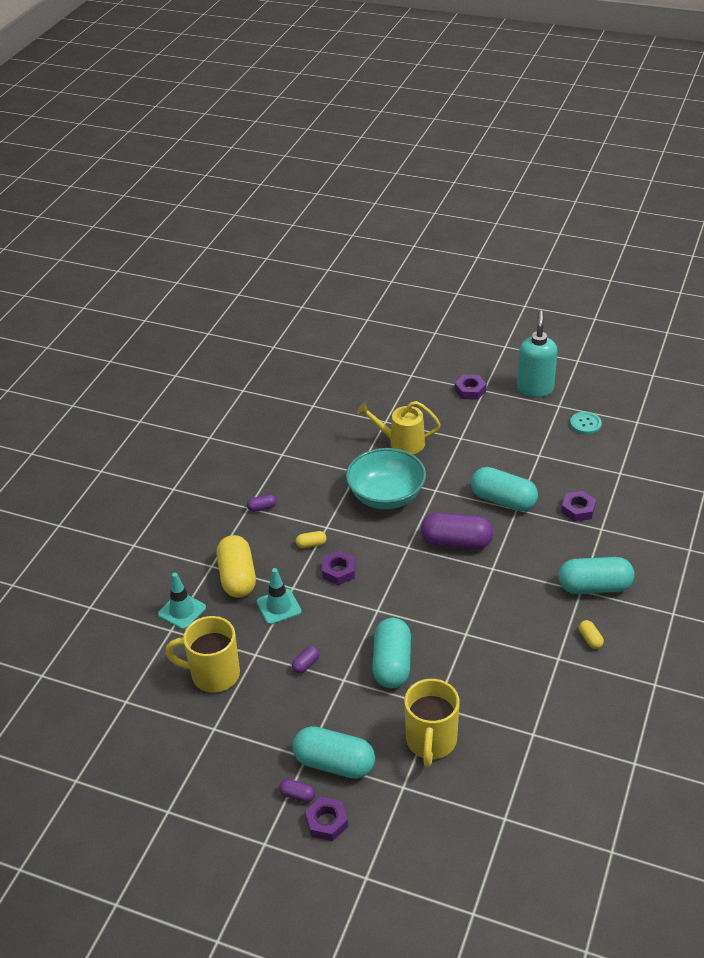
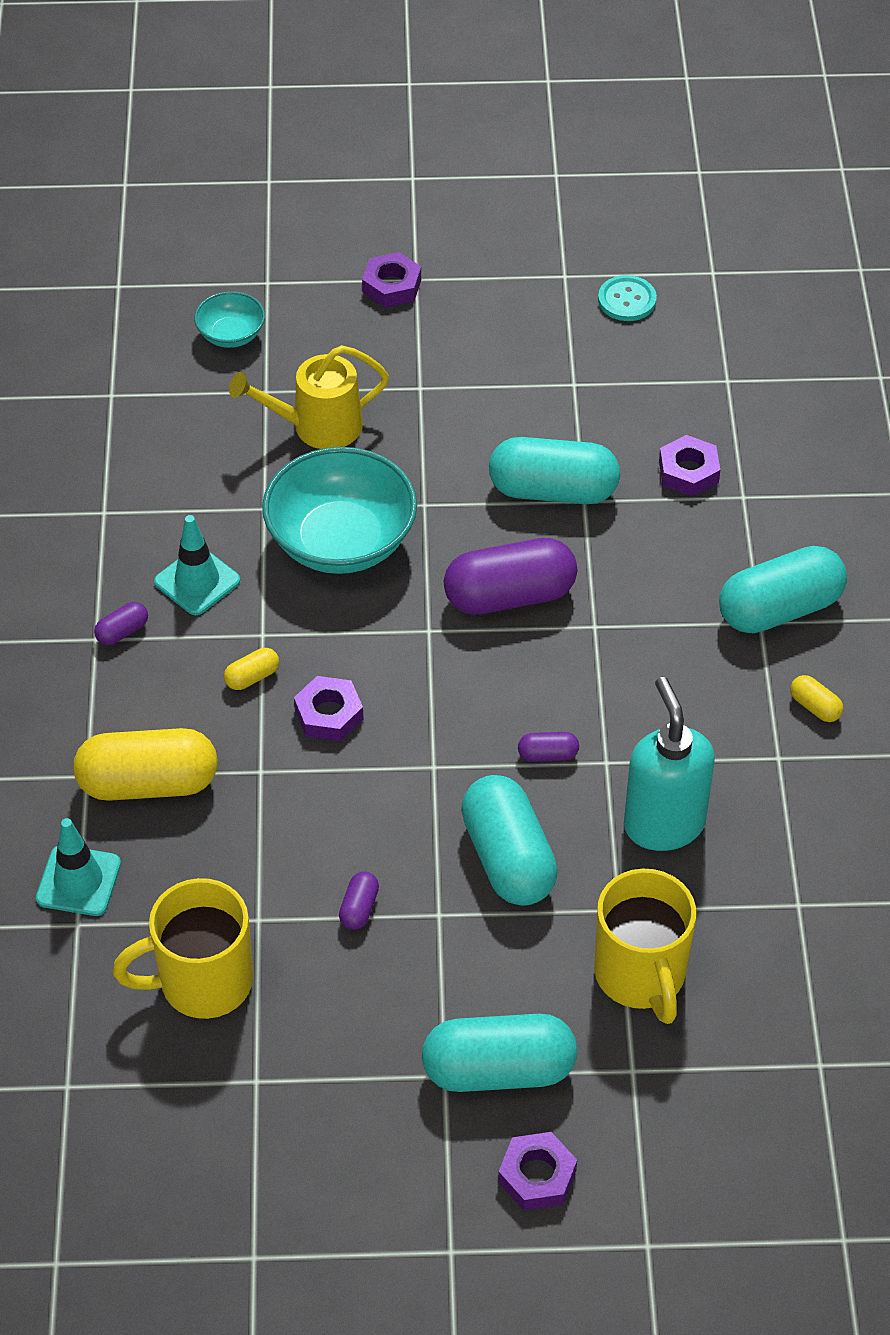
camera: 25 degrees left, 10 degrees up
(237, 577) = (148, 783): yellow capsule -> yellow capsule turned 60 degrees counterclockwise
(279, 607) = (254, 816): turquoise traffic cone -> turquoise traffic cone (197, 581)
(297, 795) = (464, 1148): purple capsule -> purple capsule (548, 755)
(382, 393) = (231, 335): none -> turquoise bowl
(535, 389) = (507, 252): turquoise soap dispenser -> turquoise soap dispenser (663, 824)

